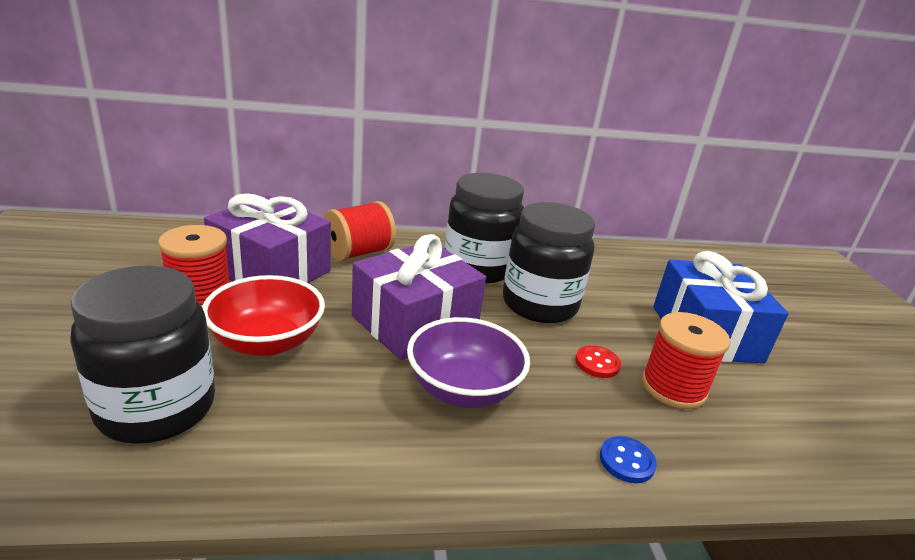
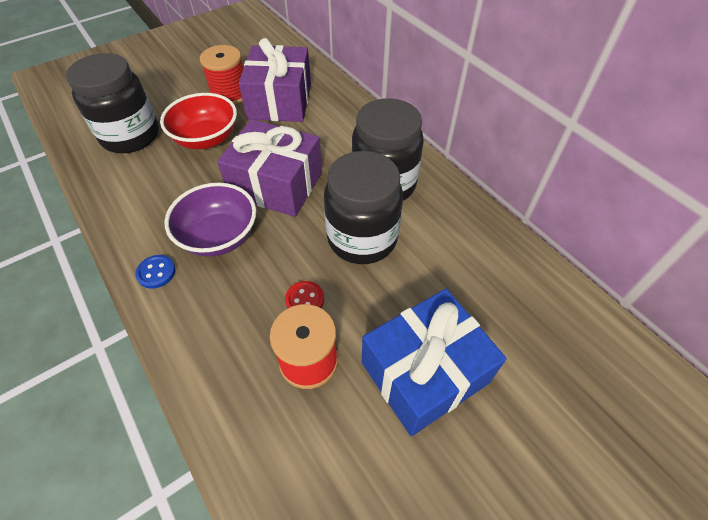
camera: 65 degrees right, 25 degrees up
(358, 253) = (340, 121): red spool -> none
(626, 461) = (196, 347): blue button -> blue button (156, 272)

